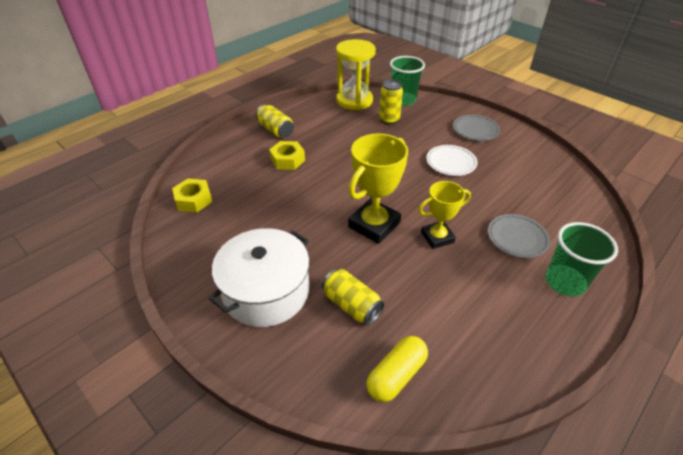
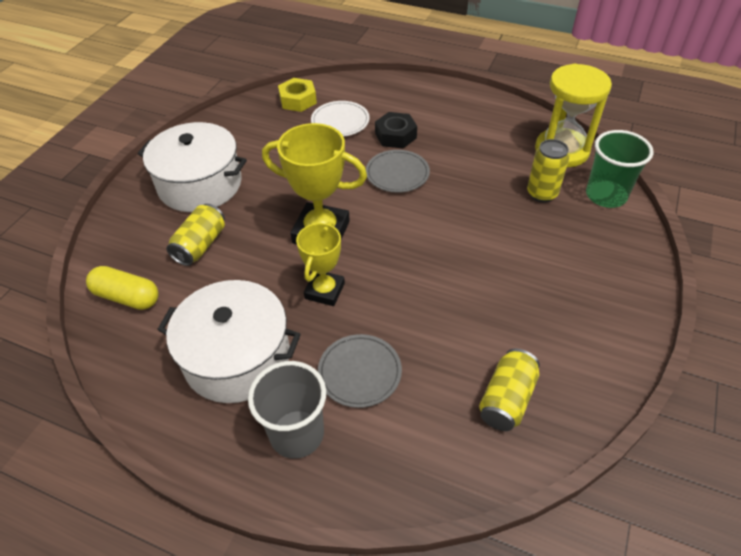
camera: 70 degrees right, 5 degrees up
(275, 130) = (444, 109): yellow can -> yellow can (506, 399)
(287, 160) = (395, 135): yellow nut -> black nut
(437, 237) = (325, 291): yellow trophy -> yellow trophy turned 60 degrees clockwise
(451, 162) = (484, 277): white plate -> white plate (340, 121)
(475, 130) = (589, 290): grey plate -> grey plate (397, 174)
(490, 302) = (237, 357): none -> white pot
(565, 282) = (297, 434): green cup -> grey cup

